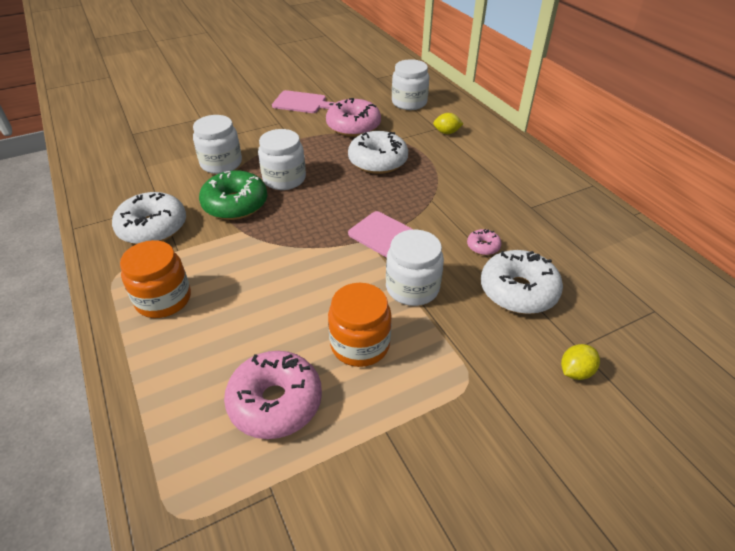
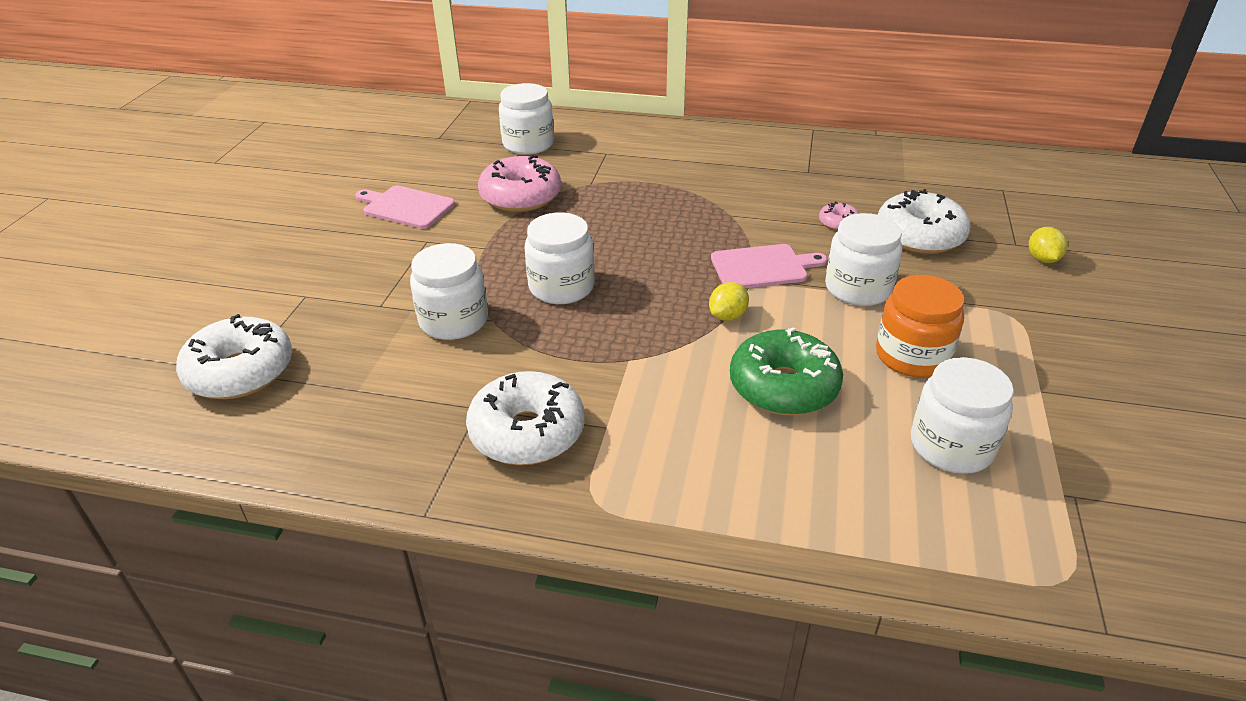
camera: 50 degrees left, 5 degrees down
(163, 299) = (696, 473): orange jar -> none
(235, 204) = (565, 344): green donut -> green donut (783, 387)
(275, 402) = (951, 446): pink donut -> white jar
(301, 103) = (406, 207): pink cutting board -> pink cutting board turned 120 degrees counterclockwise
(378, 161) = (616, 213): white donut -> white donut (240, 372)
(446, 132) = (623, 152): yellow lemon -> yellow lemon (727, 316)

